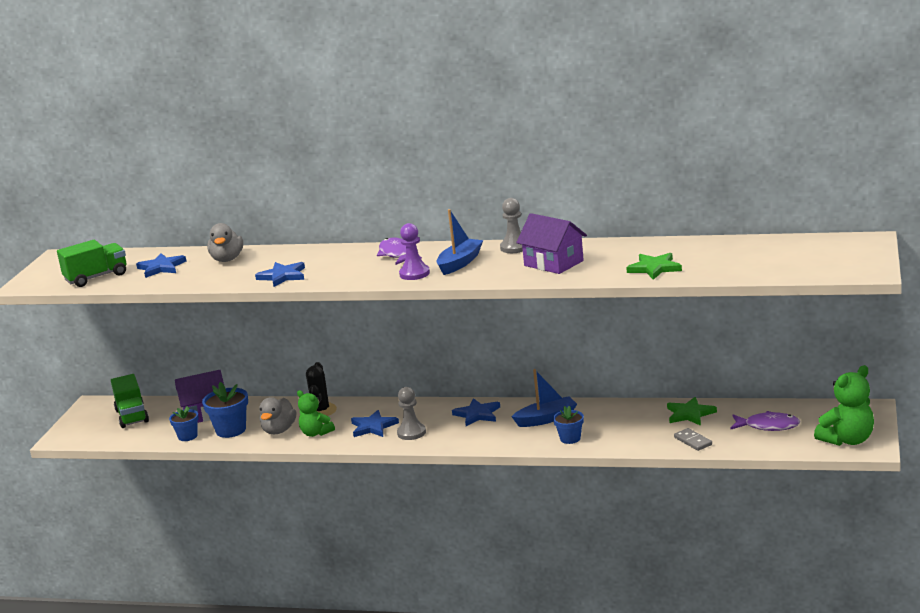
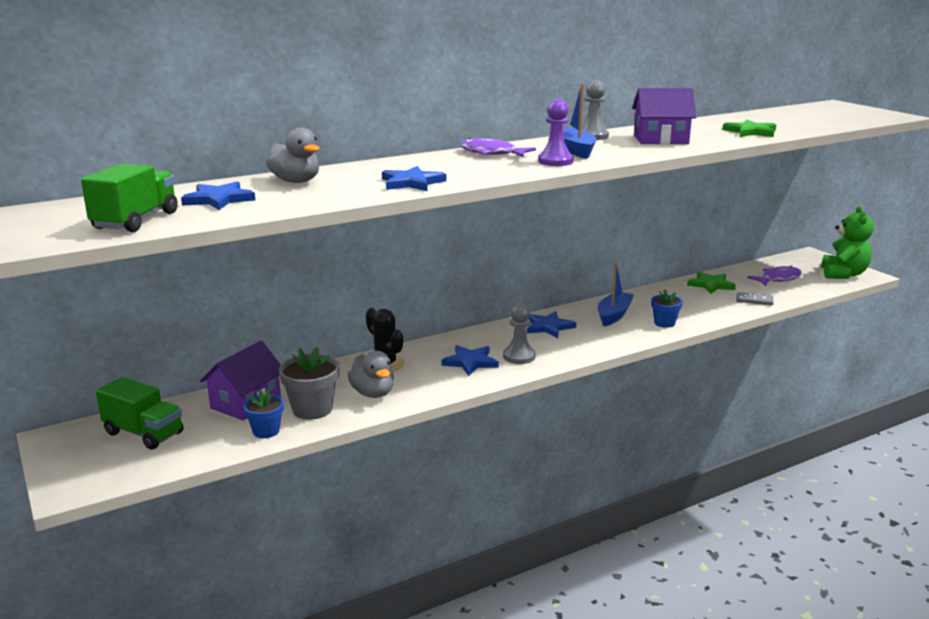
camera: 45 degrees left, 0 degrees up
(231, 430) = (312, 409): blue flower pot -> grey flower pot
(316, 433) = (420, 384): green teddy bear -> none

